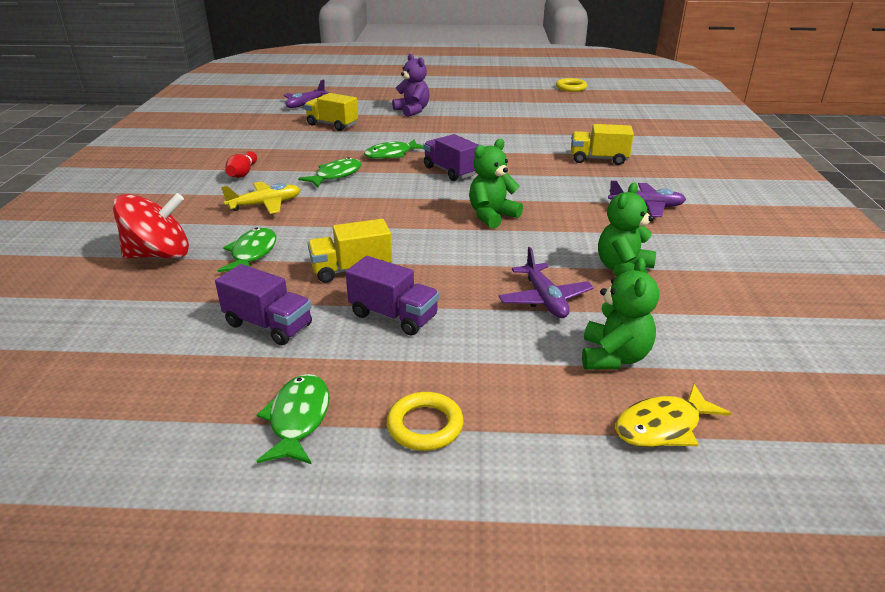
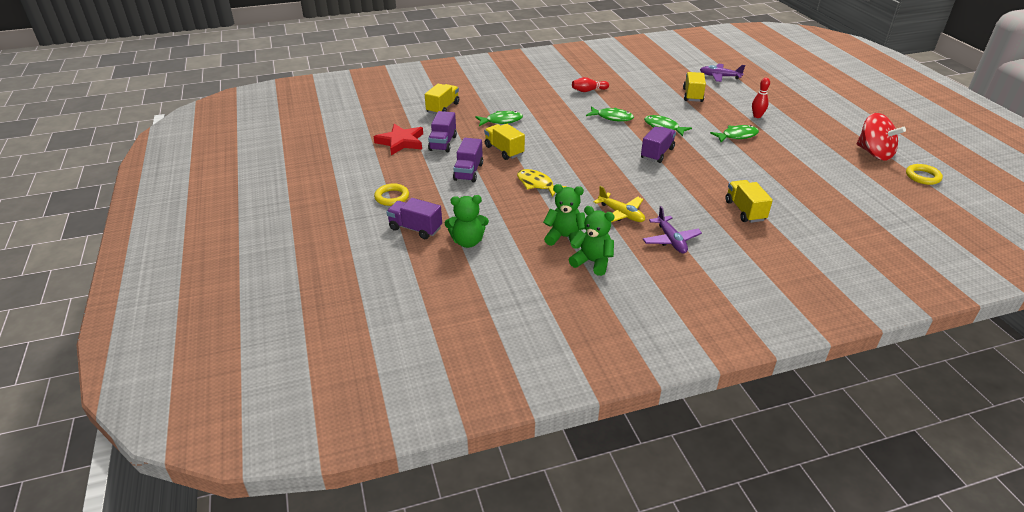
camera: 70 degrees right, 5 degrees up
(133, 301) = (443, 108): none -> yellow truck
(159, 255) = (484, 100): red spinning top -> red spinning top (874, 153)
(211, 377) = (401, 142): none -> red star
(265, 204) = (555, 108): yellow plane -> yellow plane (621, 214)
(298, 419) = (384, 168): green fish -> green fish (737, 136)
(412, 111) = (757, 116): purple teddy bear -> red bowling pin
(492, 216) = (601, 180): green teddy bear -> green teddy bear (592, 262)
(544, 299) = (511, 213): purple plane -> none
(554, 411) = (415, 228): none -> purple truck
(662, 426) = (417, 260): yellow fish -> yellow fish (537, 184)

